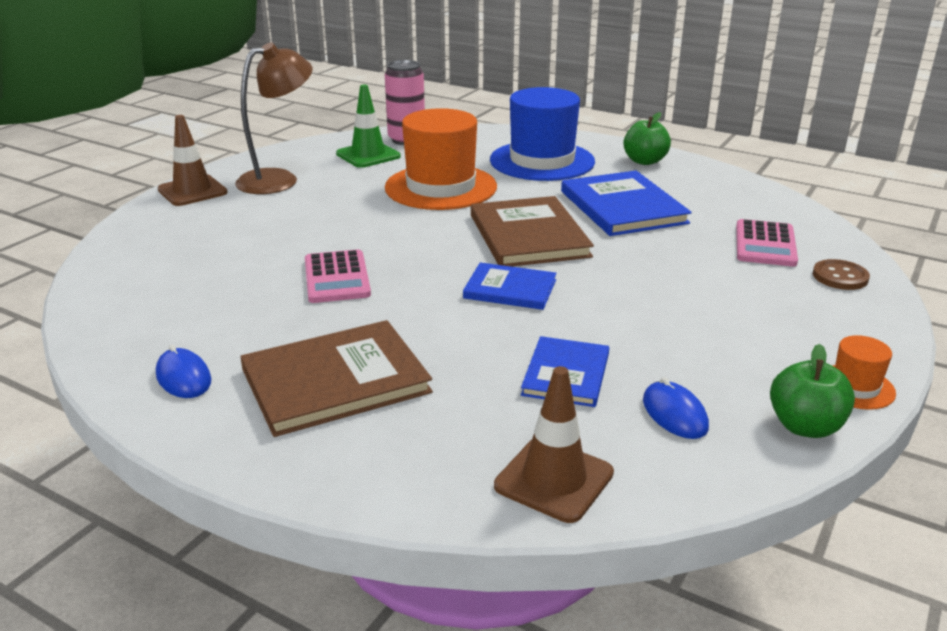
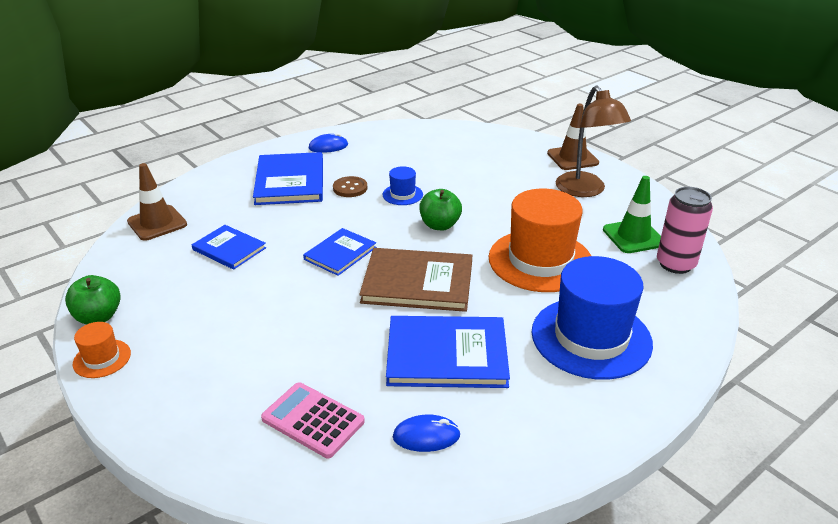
camera: 110 degrees right, 5 degrees up
(335, 381) = (290, 181): brown book -> blue book
(337, 278) = (402, 194): pink calculator -> blue hat
(644, 161) = (568, 420): green apple -> green apple (440, 225)
(674, 414) = (159, 274): blue mouse -> blue mouse (426, 436)
(840, 277) = (222, 440): brown button -> brown button (350, 188)

